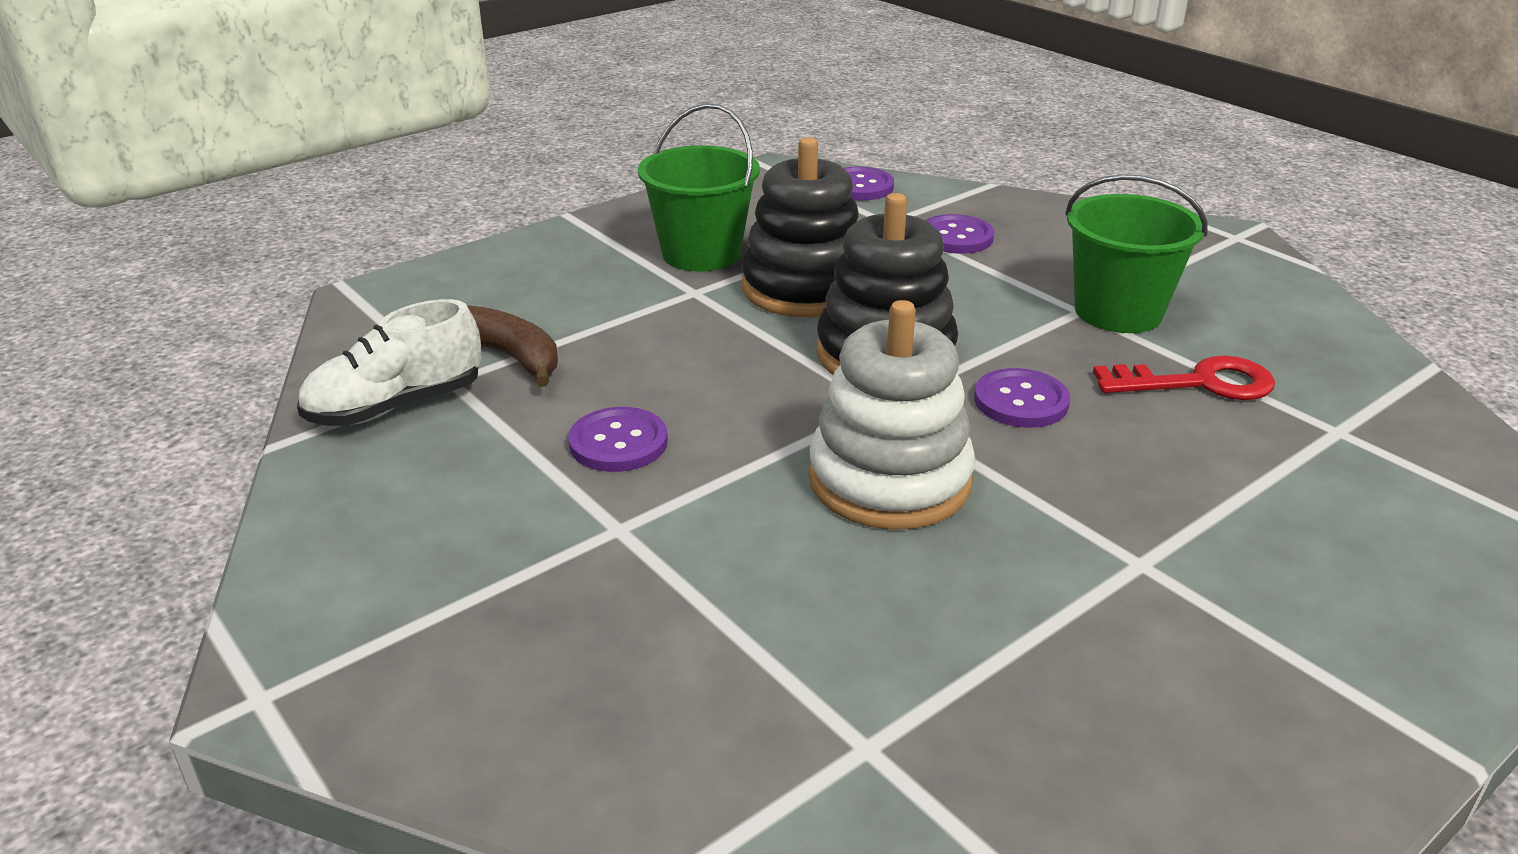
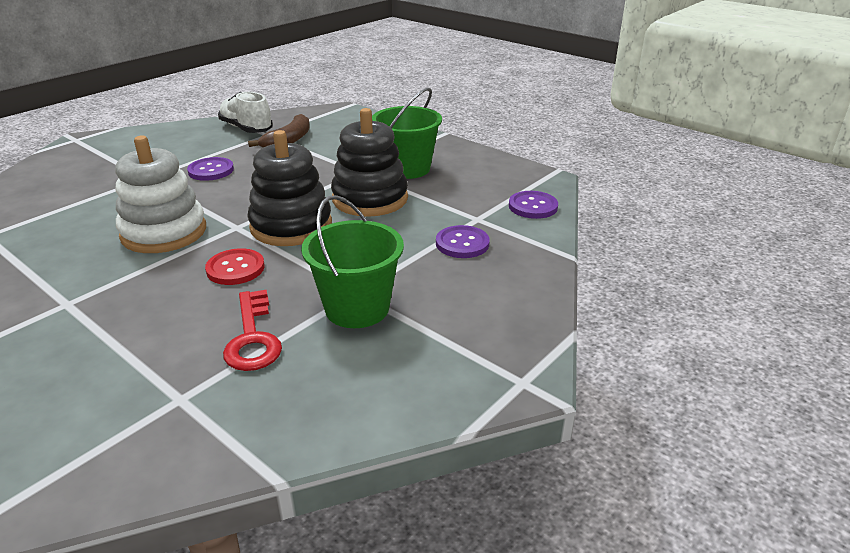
camera: 80 degrees right, 0 degrees up
(1021, 401) = (235, 268): purple button -> red button

